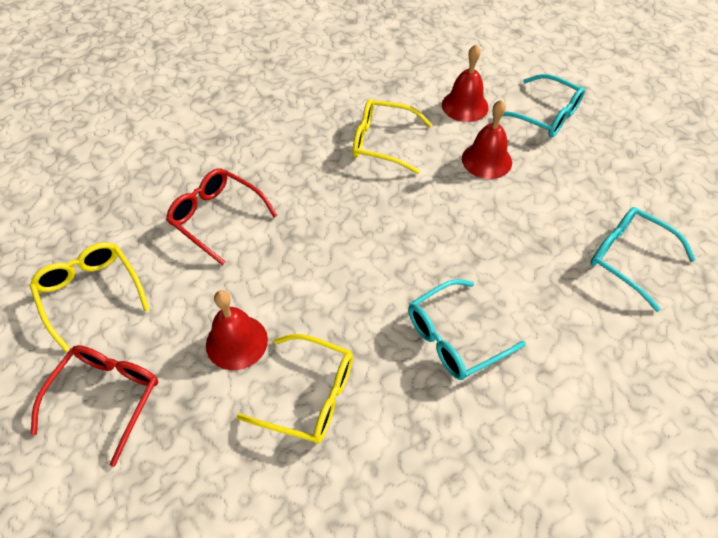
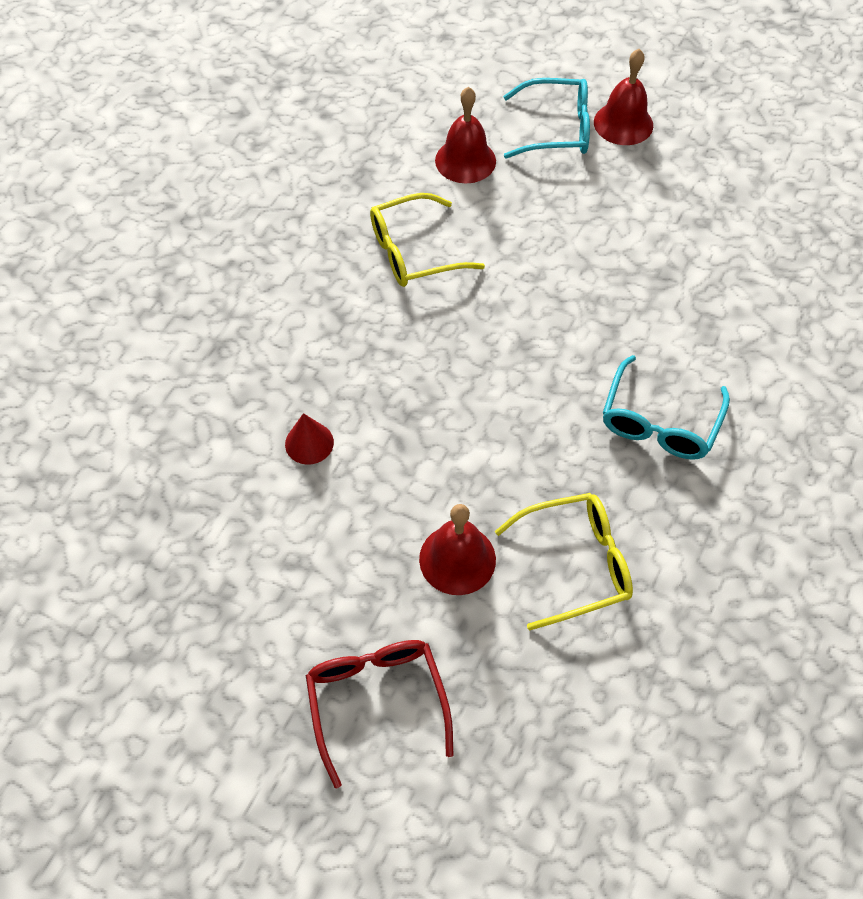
camera: 35 degrees left, 5 degrees up
(90, 293) = (248, 612): yellow glasses -> none
(216, 218) = (309, 443): red glasses -> red cone
(486, 160) = (539, 214): red bell -> red bell (623, 123)
(629, 258) = (749, 247): turquoise glasses -> none

